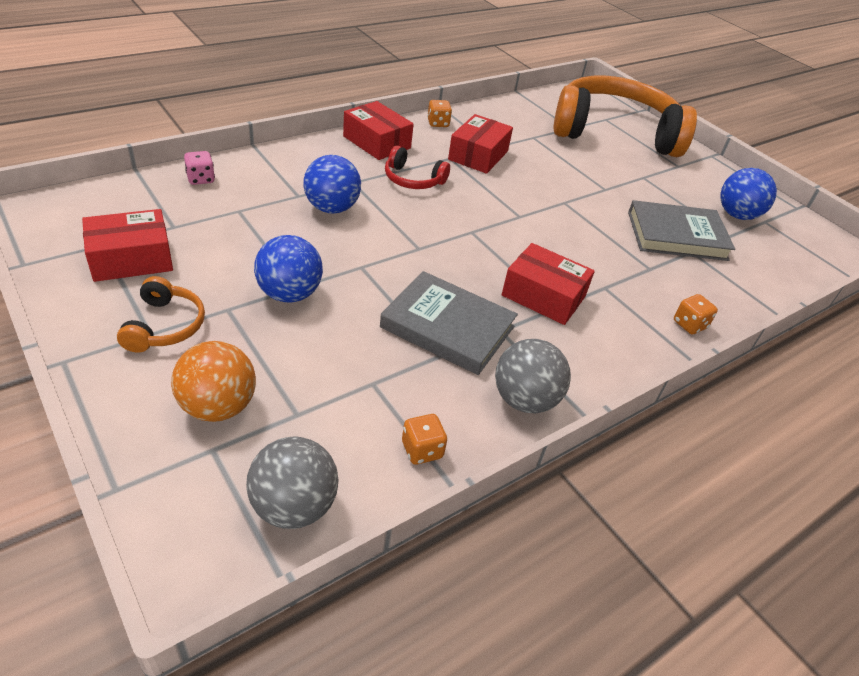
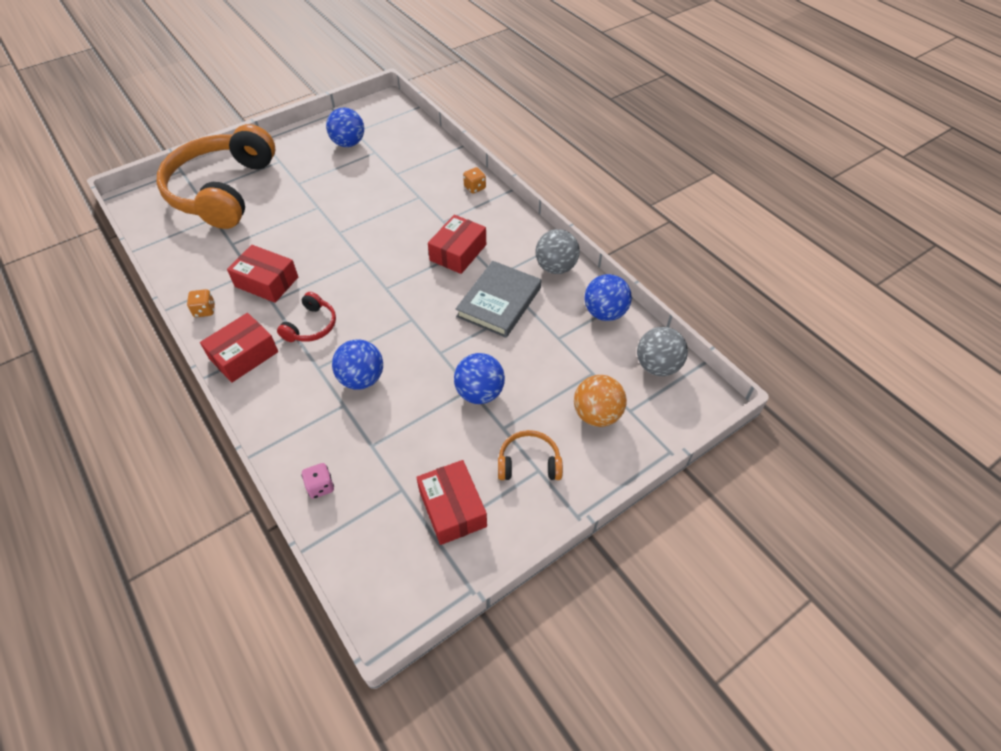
camera: 85 degrees left, 10 degrees up
(422, 450) = (605, 313): orange dice -> blue ball
(676, 236) = (378, 178): grey book -> none

